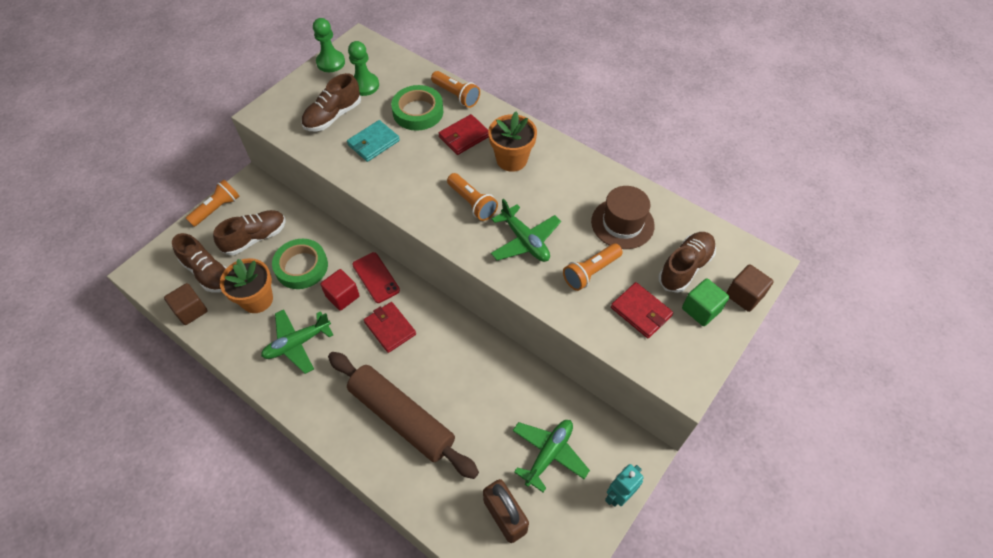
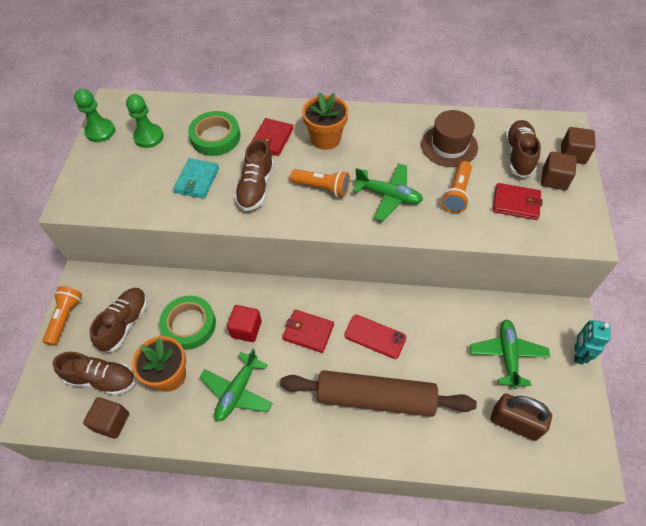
camera: 30 degrees left, 0 degrees up
(333, 116) = (140, 175): brown shoe -> brown shoe (256, 187)
(376, 277) = (263, 298): red phone -> red phone (375, 336)
(456, 95) = (237, 109): orange flashlight -> none
(701, 309) = (554, 179): green cube -> brown cube

